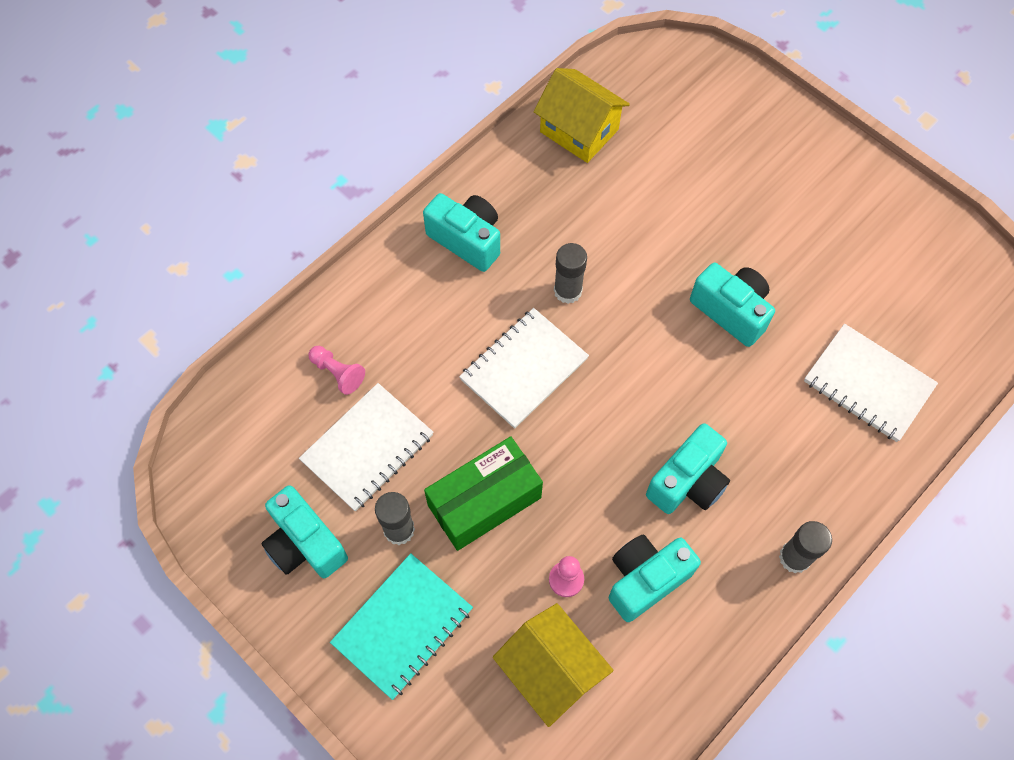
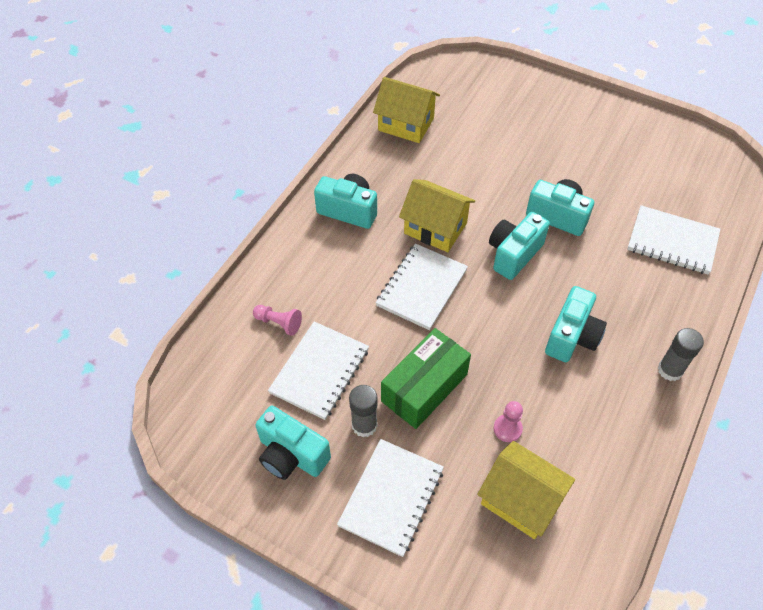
camera: 15 degrees left, 10 degrees down
(402, 626) = (391, 497): turquoise notebook -> white notebook
(567, 291) = (435, 228): grey glue stick -> yellow house
(645, 579) = (567, 413): turquoise camera -> turquoise camera (513, 254)

